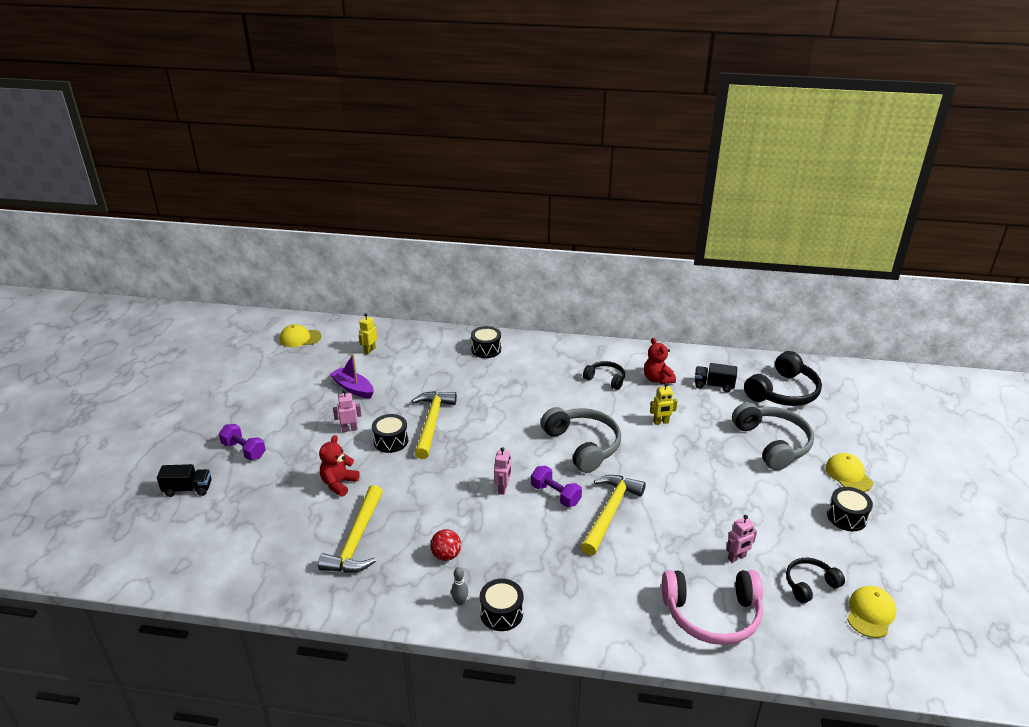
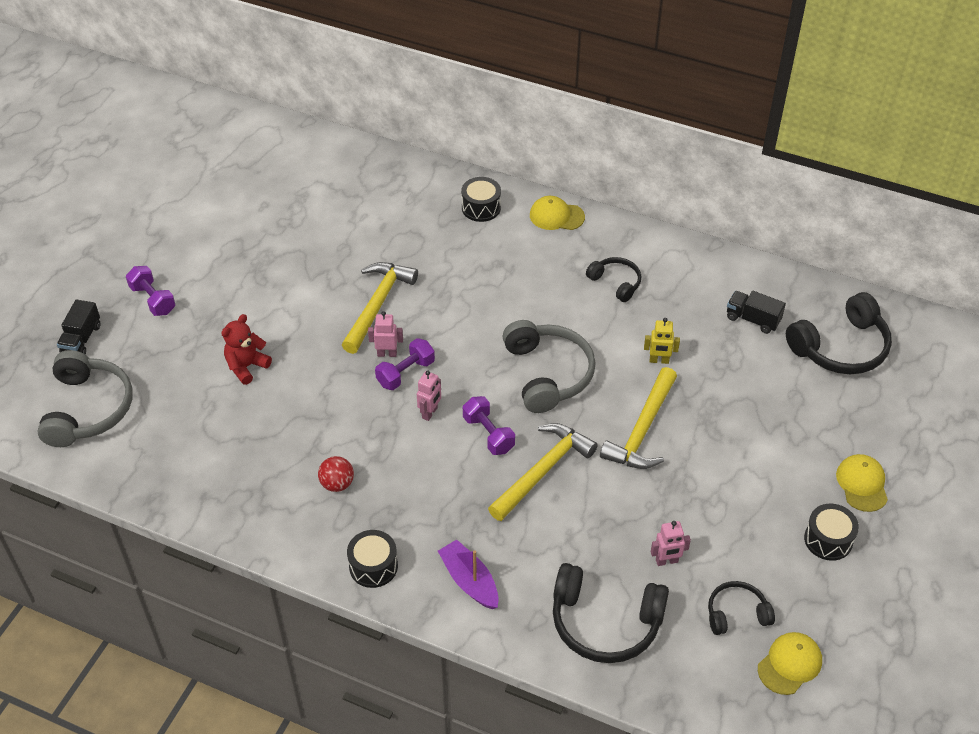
camera: 15 degrees right, 15 degrees up
(188, 489) = (81, 339): black truck -> black truck turned 90 degrees clockwise
(300, 338) = (257, 148): yellow cap -> yellow cap (556, 216)
(349, 429) = (279, 294): pink robot -> pink robot (387, 353)
(353, 388) = (300, 236): purple boat -> purple boat (469, 581)
(356, 540) = (245, 443): yellow hammer -> yellow hammer (642, 430)
(369, 350) = (336, 182): yellow robot -> none
(391, 441) = (322, 321): black drum -> none
(460, 601) = (333, 543): grey bowling pin -> none
(472, 465) = (405, 373): none -> purple dumbbell
(657, 379) = (683, 296): red teddy bear -> none
(712, 615) = (605, 623): pink headphones -> black headphones
(772, 443) = (787, 420): grey headphones -> grey headphones (88, 409)

